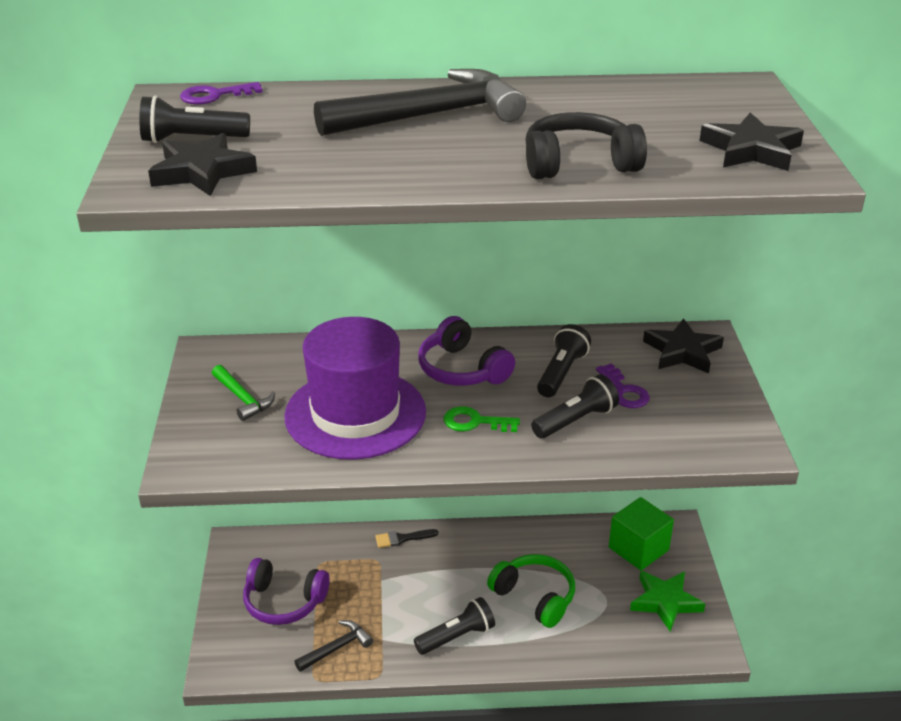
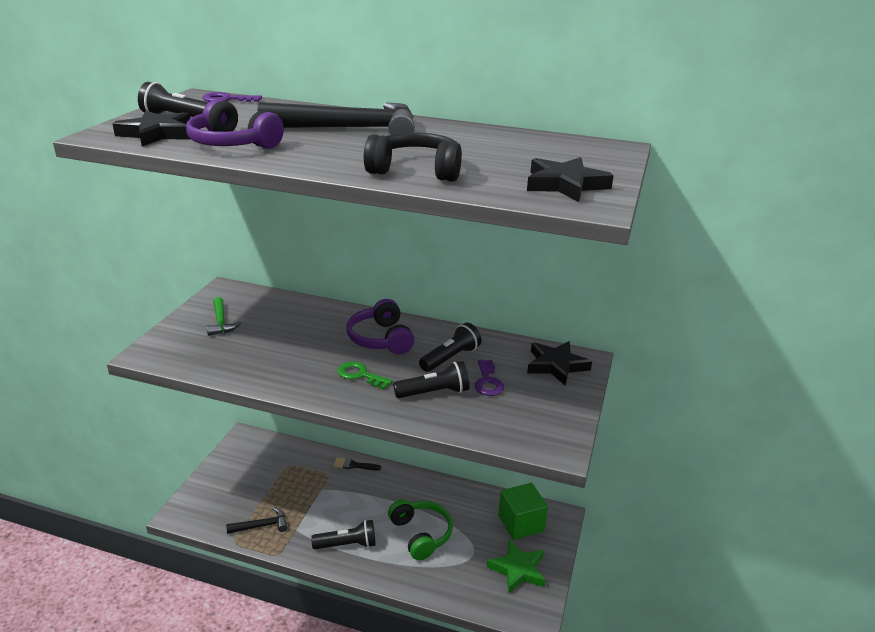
camera: 20 degrees right, 5 degrees down
(284, 602) = (249, 484): purple headphones -> purple headphones (232, 144)
(355, 414) = (284, 349): purple hat -> none

